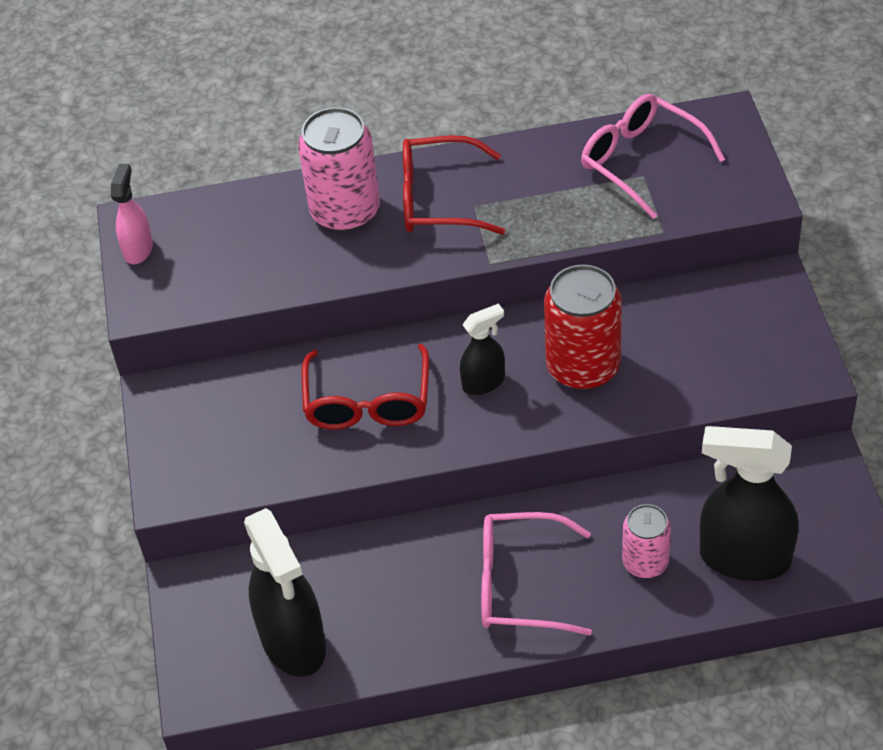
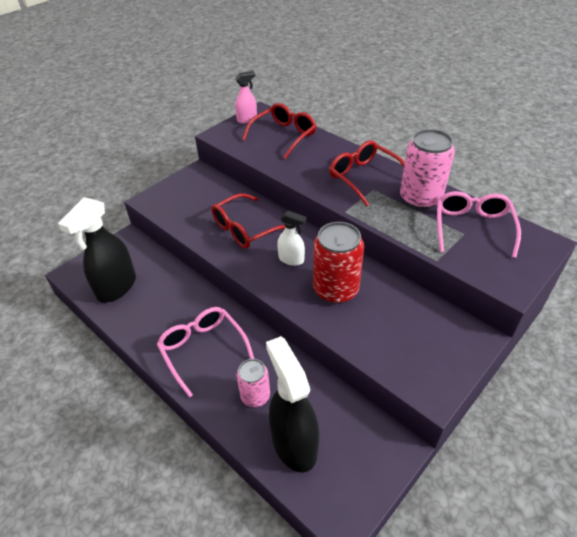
camera: 50 degrees right, 5 degrees down
(238, 228) = (284, 135): none -> red glasses
(345, 211) = (325, 156): pink can -> pink can (420, 198)
(484, 382) = (291, 259): black spray bottle -> white spray bottle

